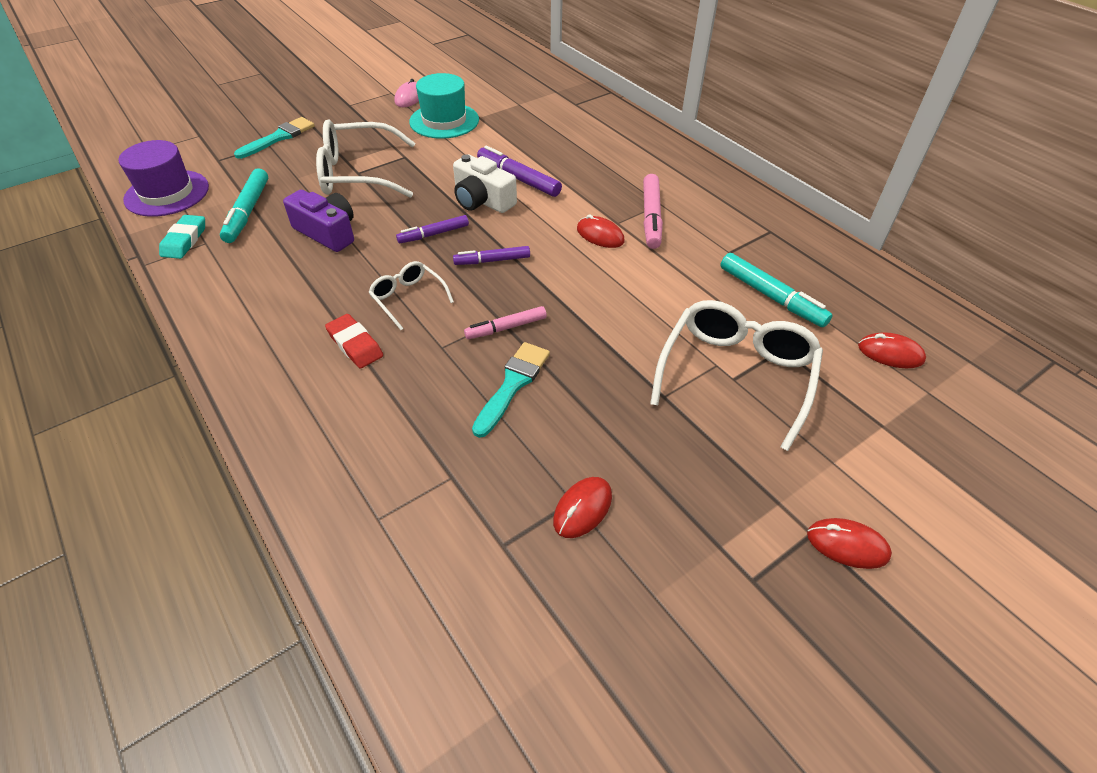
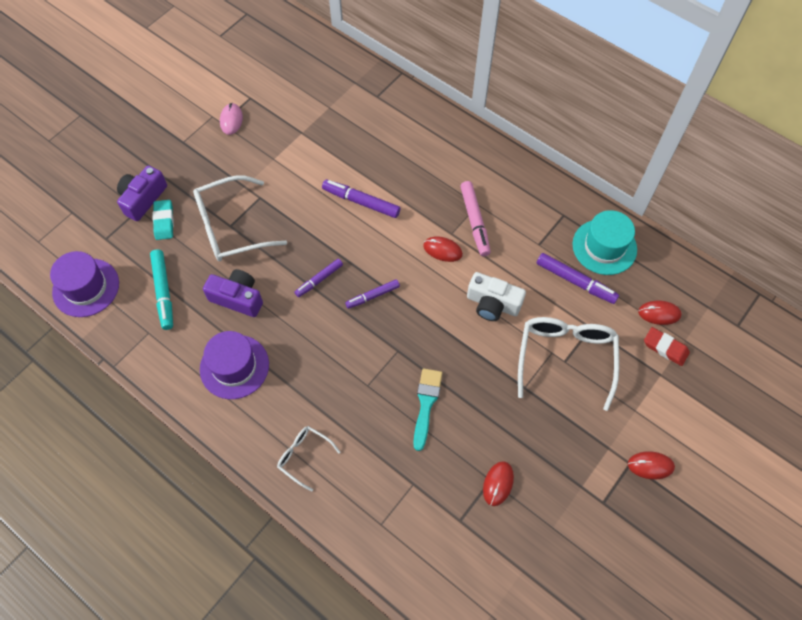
camera: 15 degrees left, 15 degrees up
(184, 240) = (131, 334): turquoise eraser -> turquoise eraser (164, 221)
(279, 137) = (143, 199): turquoise brush -> purple camera
(283, 293) = (234, 366): none -> purple hat
(355, 345) = (308, 399): red eraser -> red eraser (665, 348)
(408, 298) = (327, 348): white glasses -> white glasses (304, 456)
(444, 121) = (274, 144): turquoise hat -> turquoise hat (604, 247)
(482, 200) = (342, 234): white camera -> white camera (492, 304)
(506, 328) = (405, 357): pink marker -> none
(771, 297) = (575, 282): turquoise marker -> purple marker

